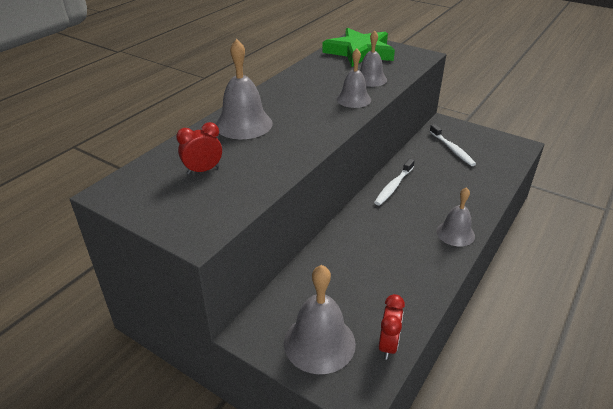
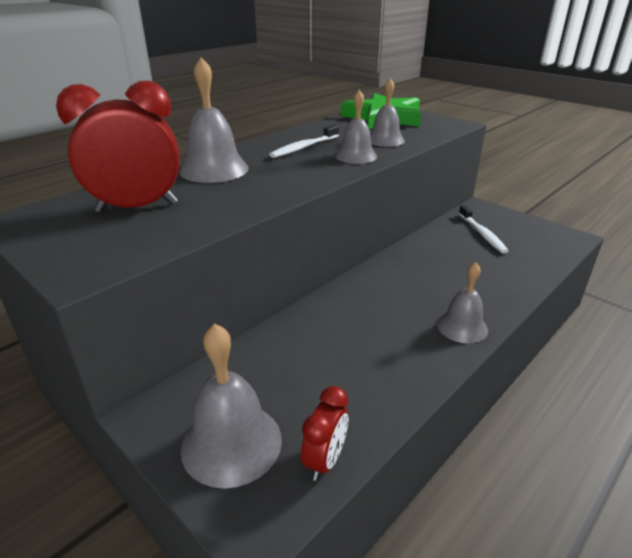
camera: 10 degrees right, 5 degrees down
(203, 170) = (137, 207): red clock -> red clock, size x1.89
(394, 186) = (398, 266): white toothbrush -> white toothbrush (304, 147)

